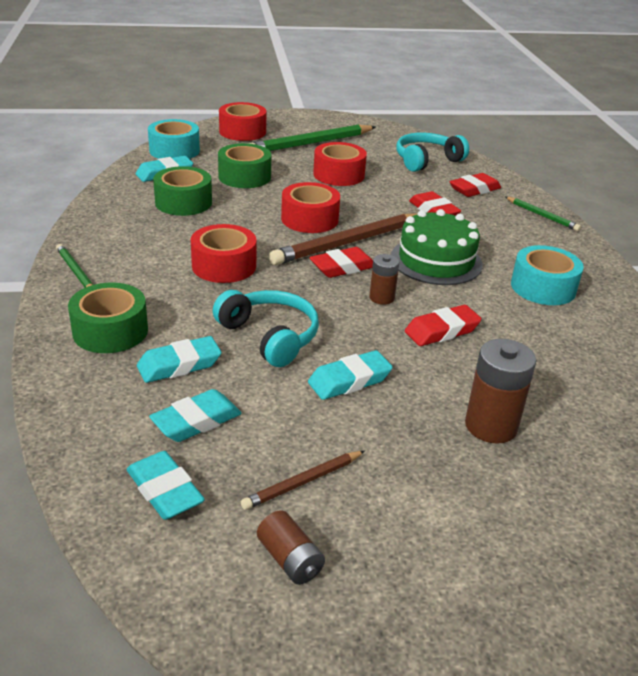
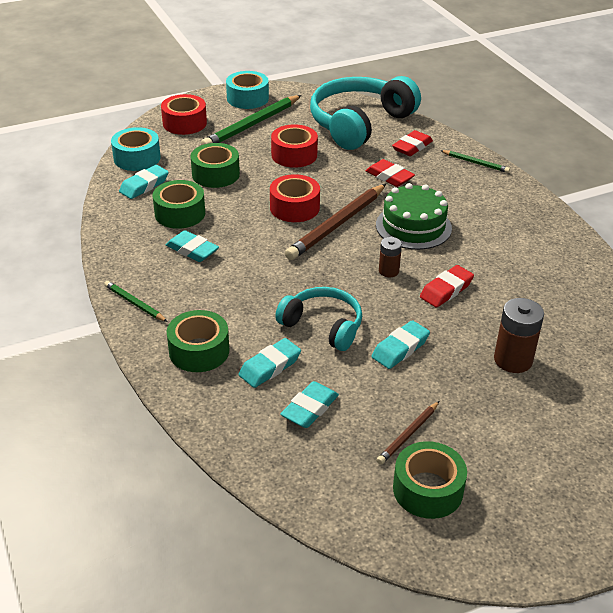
camera: 15 degrees left, 5 degrees up
(165, 491) = (319, 465): turquoise eraser -> turquoise eraser (192, 250)
(224, 266) = (251, 270): red tape -> none
(290, 559) = (427, 489): brown battery -> green tape
(343, 267) = (345, 250): red eraser -> none
(427, 160) = (359, 123): turquoise headphones -> turquoise headphones, size x1.74
(543, 287) = (503, 233): turquoise tape -> turquoise tape (247, 98)

